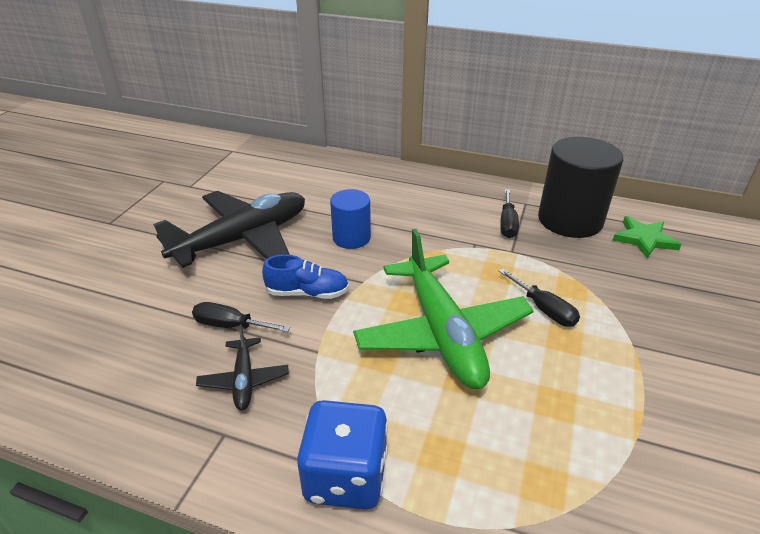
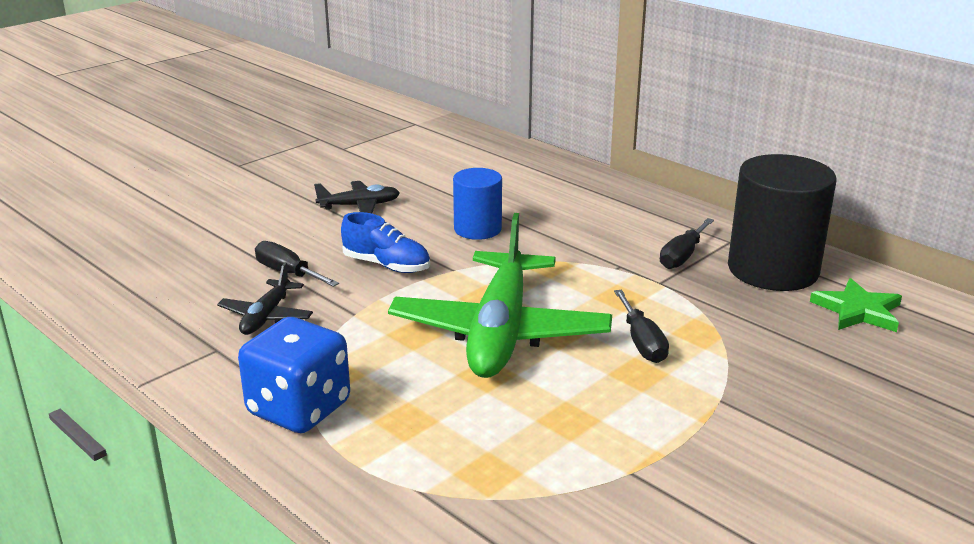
camera: 25 degrees right, 10 degrees down
(243, 239) = (359, 205): black plane -> black plane, size x0.46

